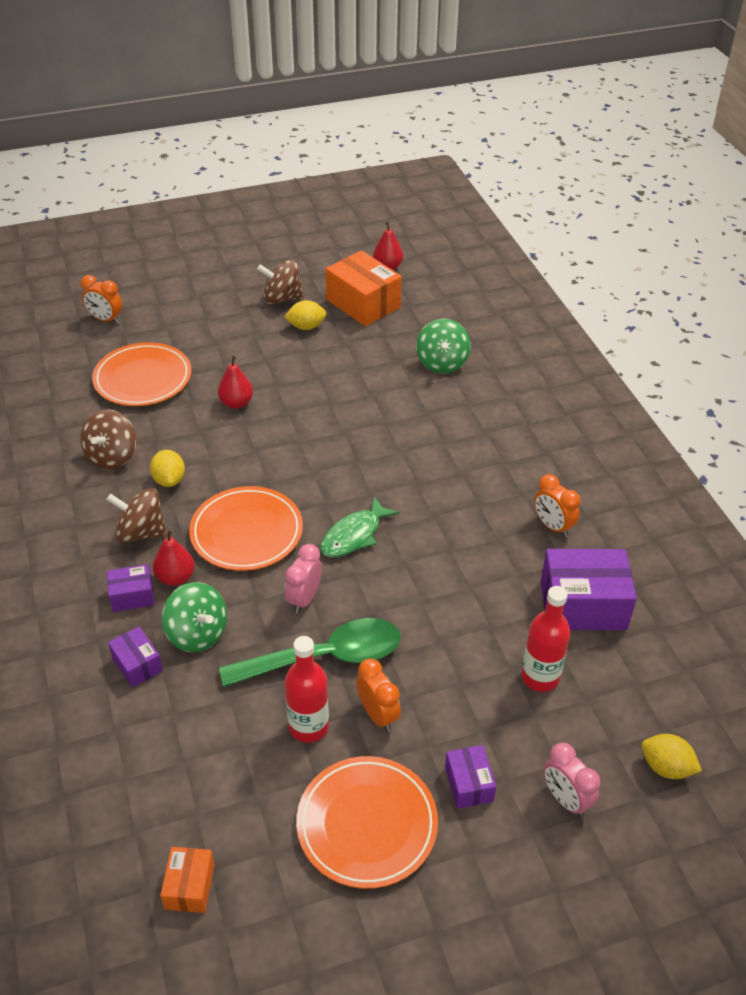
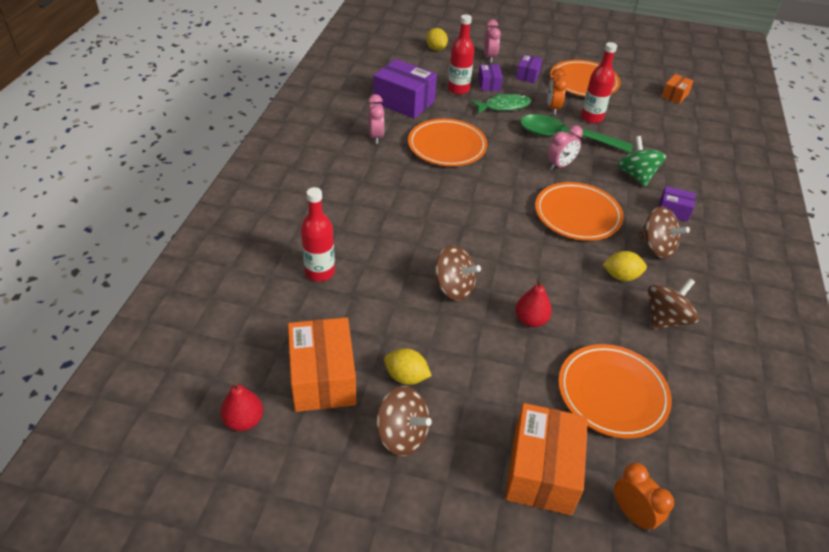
camera: 150 degrees left, 0 degrees up
(137, 664) = (679, 176): purple box -> purple box (489, 84)
(169, 480) = (621, 276): yellow lemon -> yellow lemon turned 75 degrees clockwise
(176, 317) = (542, 471): none -> orange box
(176, 577) = (639, 209): red pear -> none
(321, 399) = (453, 288): none -> brown spinning top
(354, 535) = (504, 183): green fish -> green fish (503, 106)
(442, 363) = (320, 272): green spinning top -> red bottle
(461, 556) = (447, 146): none -> orange plate
(552, 526) = (375, 137): orange clock -> pink clock

